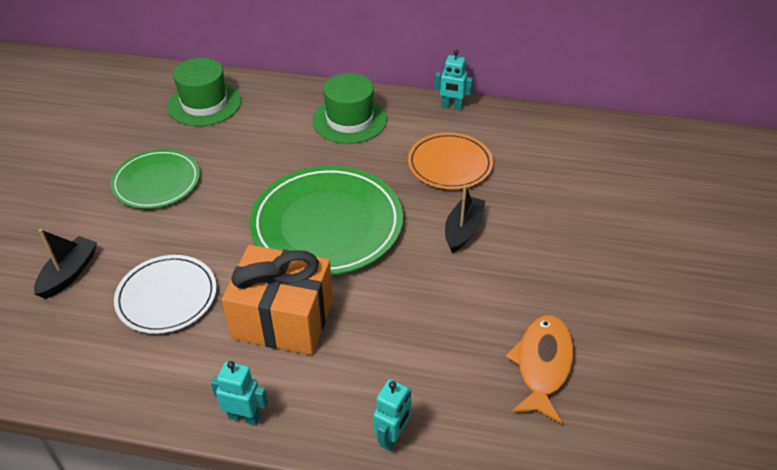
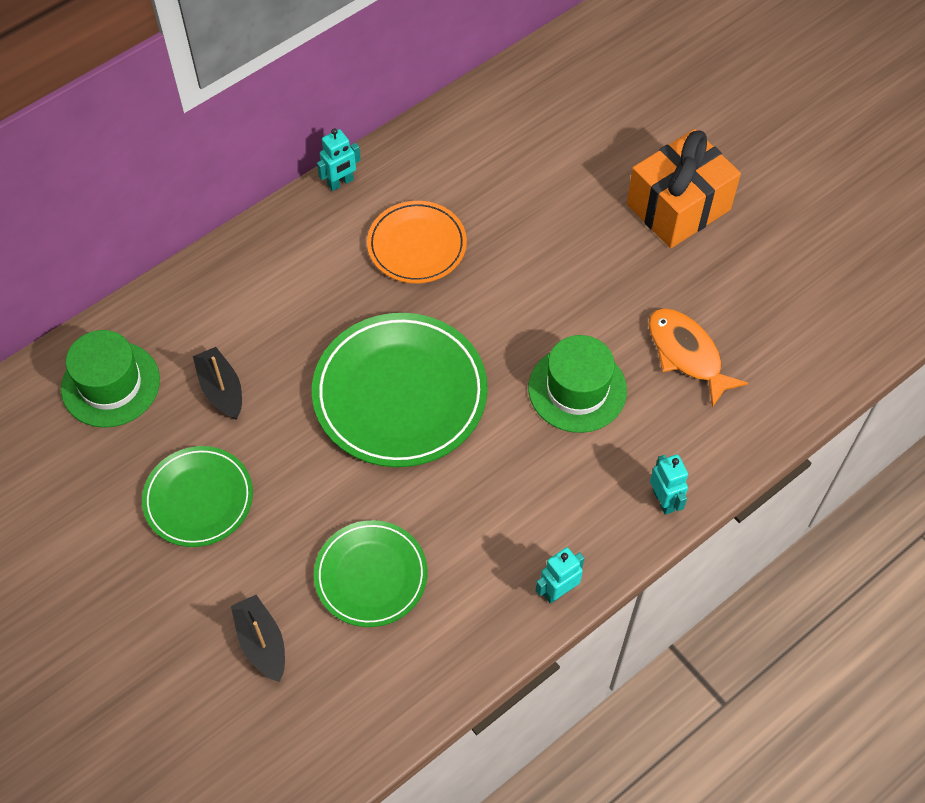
camera: 50 degrees left, 15 degrees up
(167, 297) = (371, 575): white plate -> green plate
(283, 319) = (480, 500): orange gift -> orange gift (678, 207)
(349, 120) = (273, 277): green hat -> green hat (577, 389)
(463, 230) = (505, 298): black boat -> black boat (221, 389)

